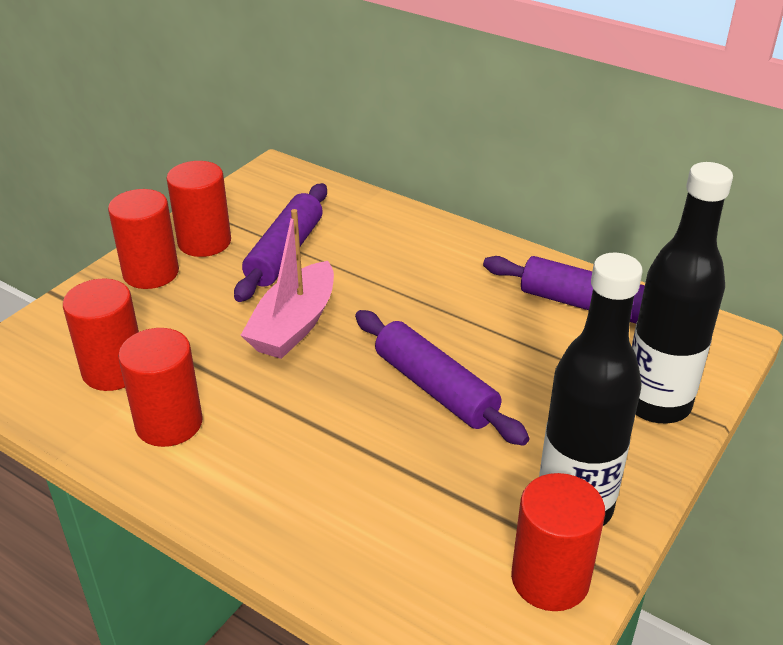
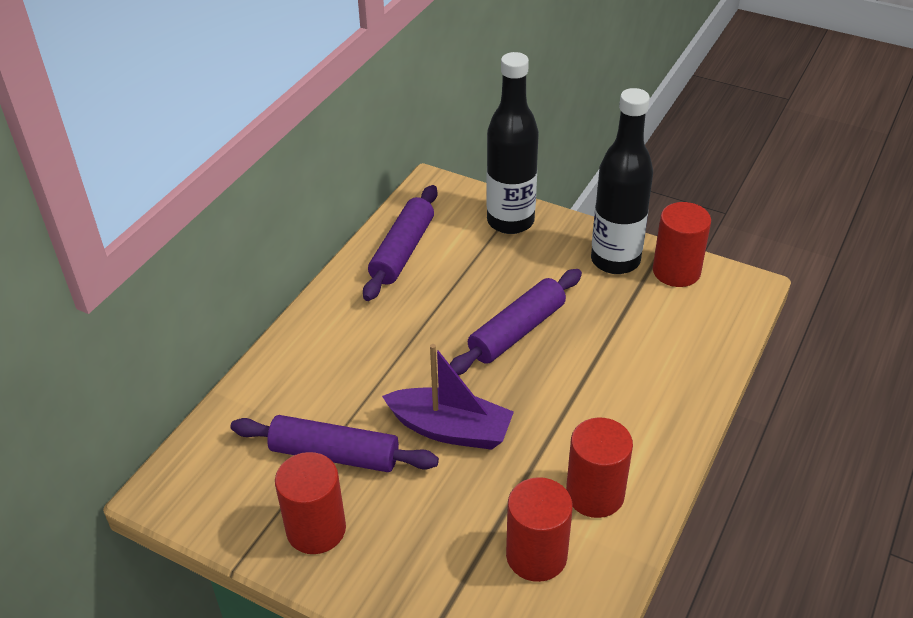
camera: 95 degrees left, 5 degrees up
(151, 273) = (376, 566): red cylinder -> none
(294, 325) = (450, 429): pink boat -> purple boat

